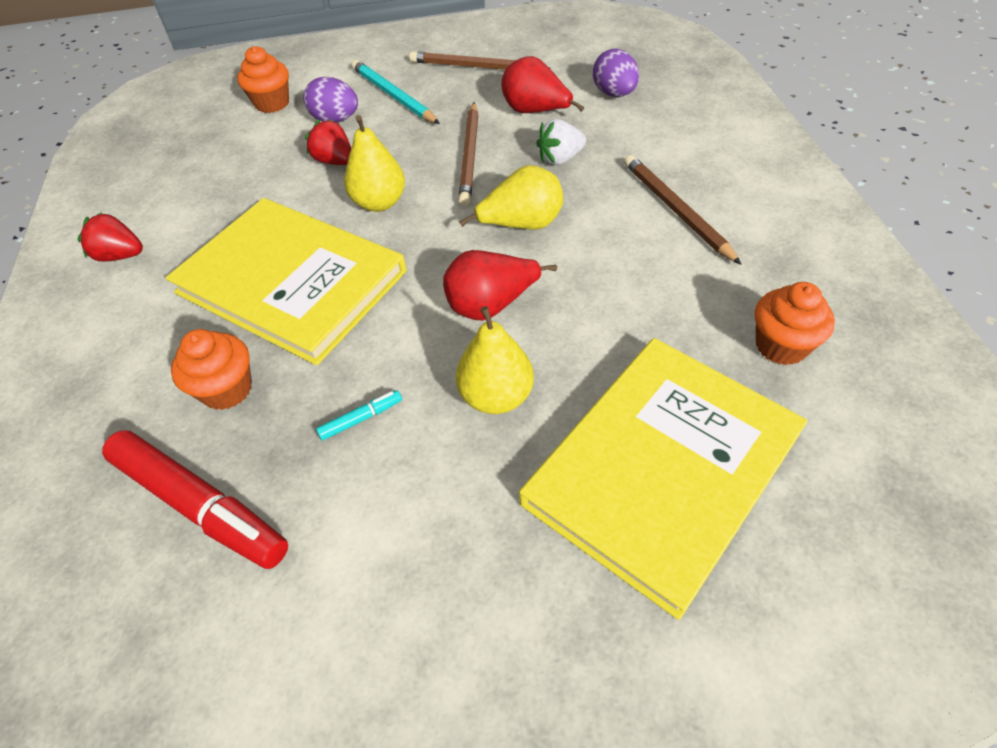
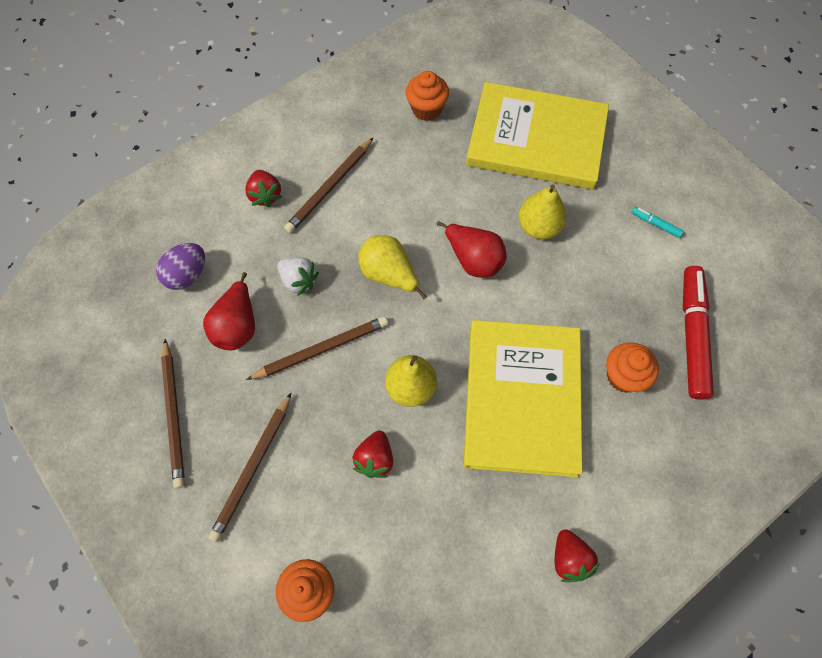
camera: 120 degrees left, 15 degrees up
(335, 120) = (313, 500): purple egg -> none
(361, 419) = (594, 287): turquoise marker -> turquoise marker (655, 224)
(393, 96) = (253, 468): turquoise pencil -> brown pencil
(689, 159) = (265, 195): none -> red strawberry

